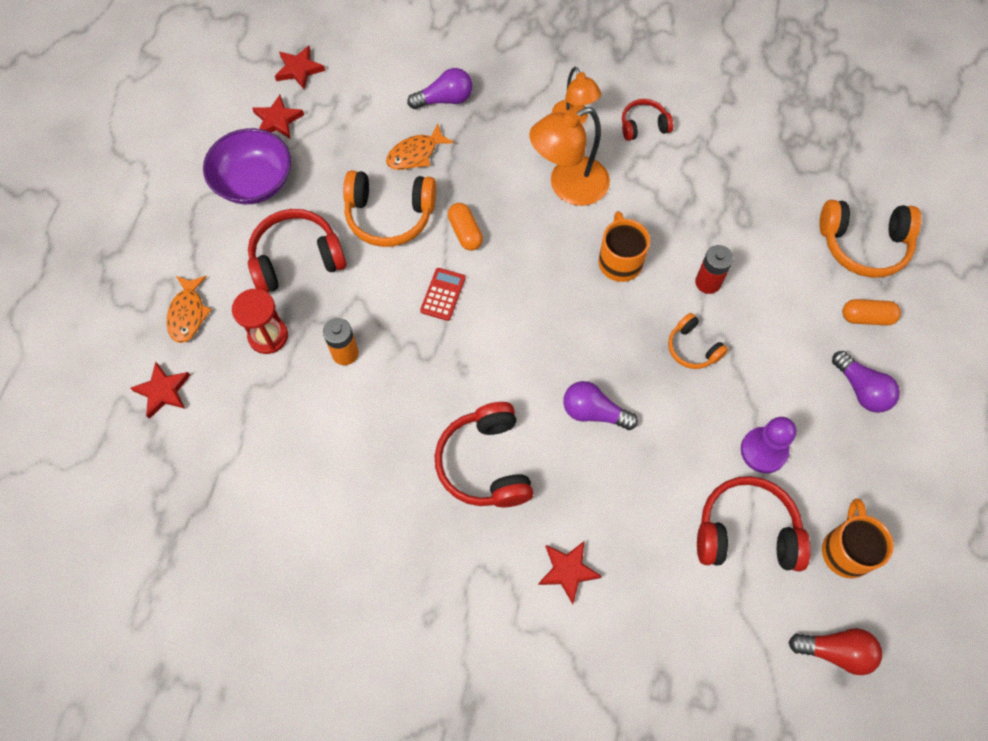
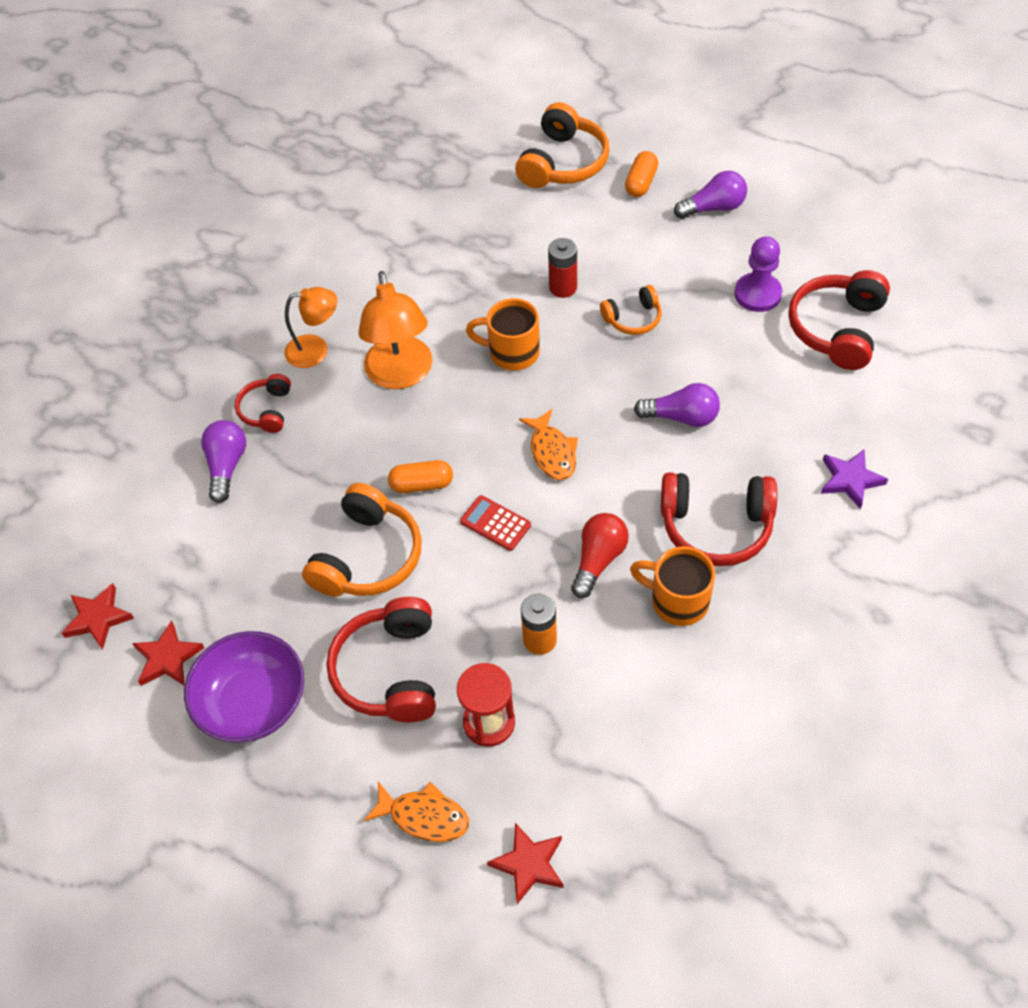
camera: 70 degrees left, 10 degrees down
(415, 154) = (291, 512): orange fish -> orange fish (552, 452)
(568, 571) = (850, 480): red star -> purple star
(594, 412) = (681, 417): purple light bulb -> purple light bulb turned 120 degrees counterclockwise
(643, 125) = (351, 291): red headphones -> red headphones (266, 410)
(835, 651) = (960, 297): red light bulb -> red light bulb (598, 560)
(846, 550) = (868, 263): orange mug -> orange mug (677, 601)

